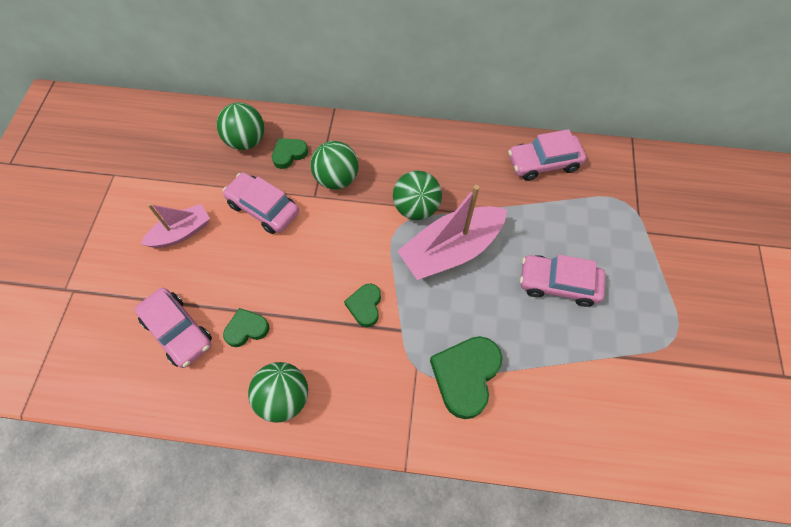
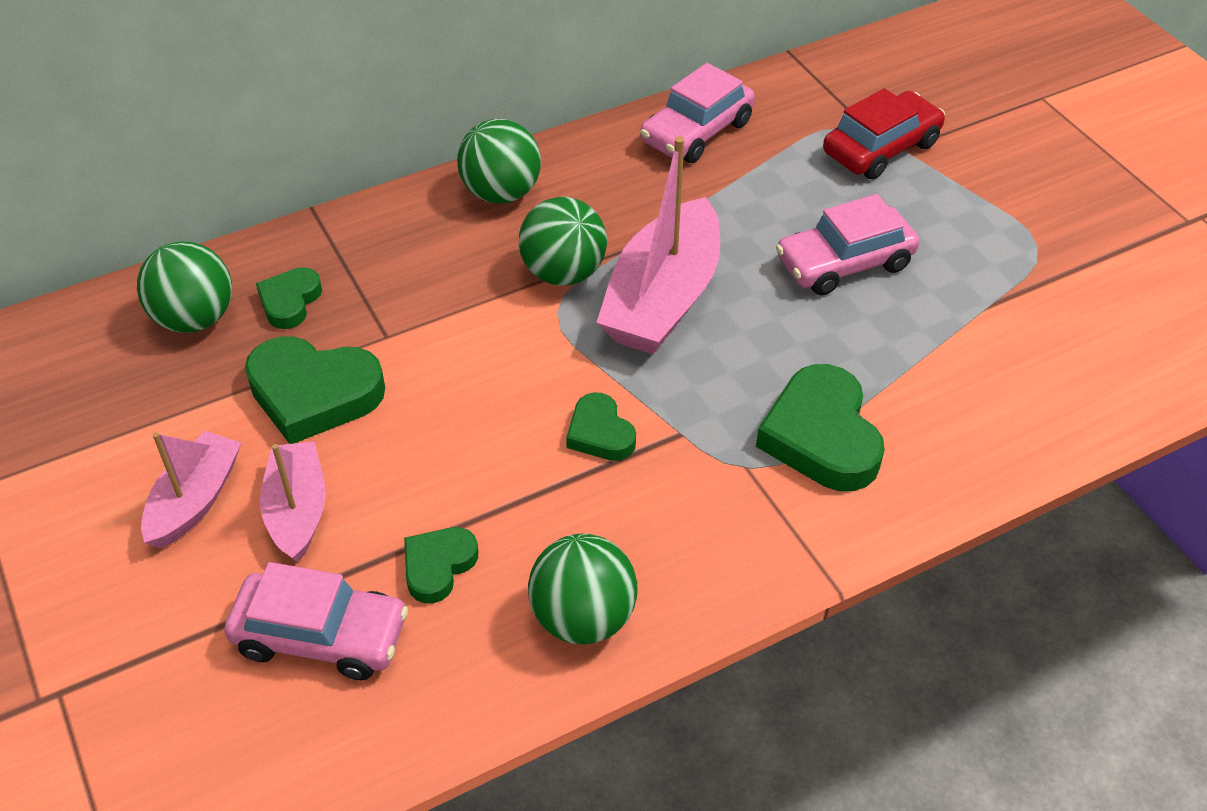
camera: 35 degrees left, 15 degrees down
(214, 263) = (297, 510): none -> pink boat
(263, 208) = (314, 394): pink car -> green heart
(337, 179) = (403, 296): green ball -> green ball (501, 193)
(635, 226) = (881, 148): none -> red car

